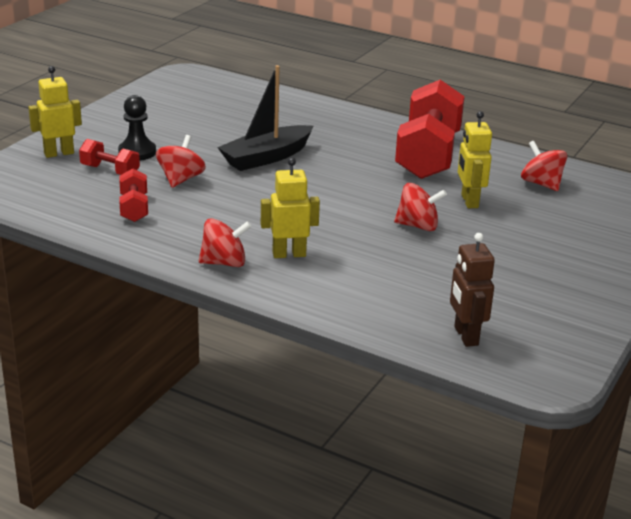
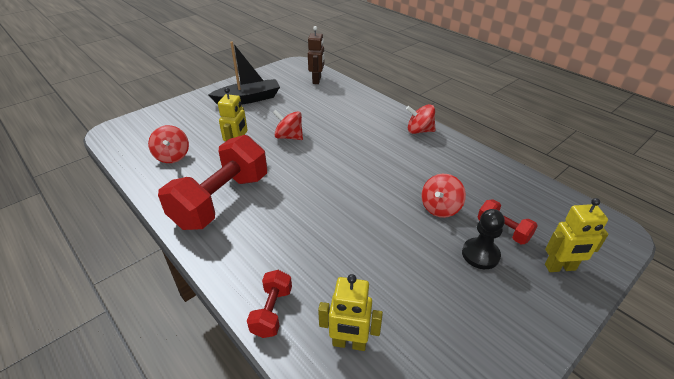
camera: 160 degrees left, 10 degrees up
(134, 208) = (477, 182): red dumbbell -> red dumbbell (272, 311)
(266, 157) = (360, 223): black boat -> black boat (248, 99)
(289, 254) = (379, 130): yellow robot -> yellow robot (349, 343)

